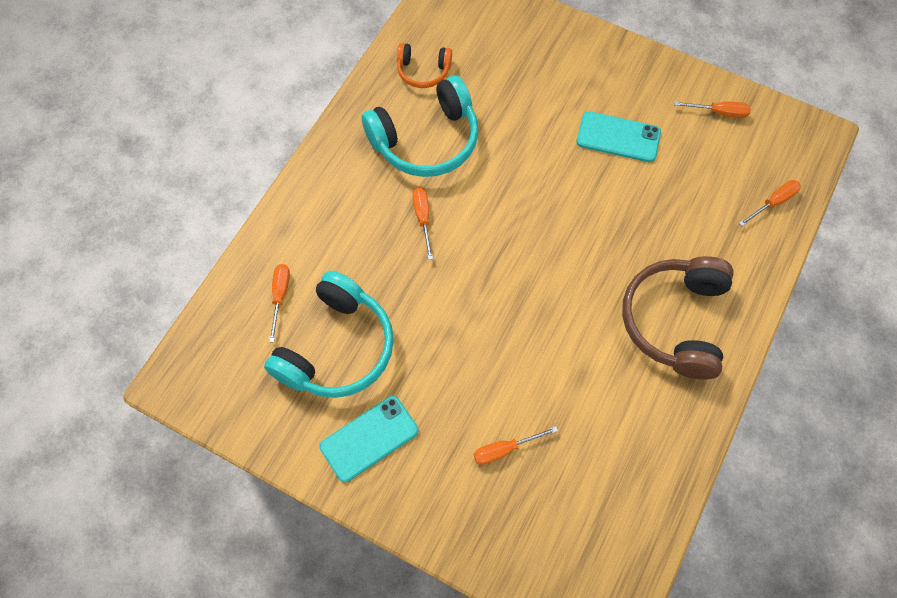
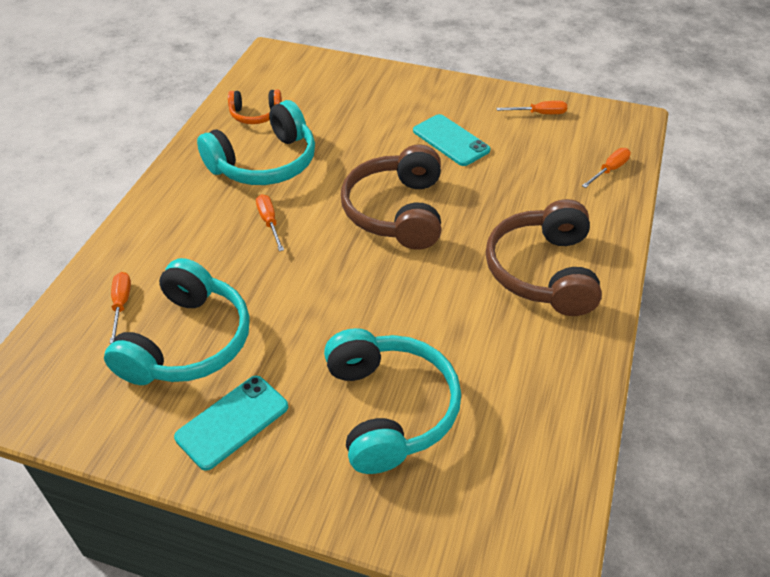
camera: 10 degrees left, 20 degrees down
(504, 449) = (389, 409): orange screwdriver -> turquoise headphones
(548, 224) = (397, 211): none -> brown headphones
(618, 137) = (451, 140): turquoise phone -> turquoise phone turned 45 degrees clockwise

